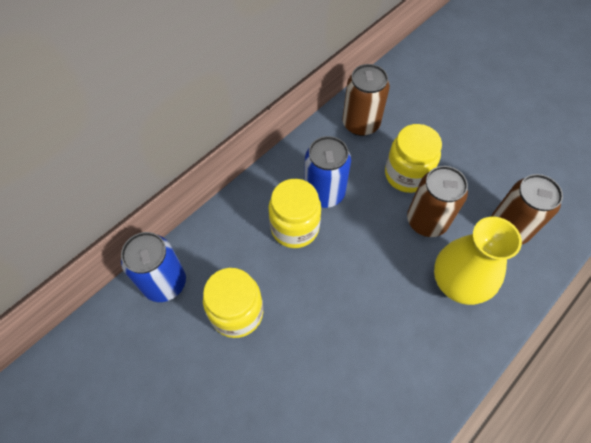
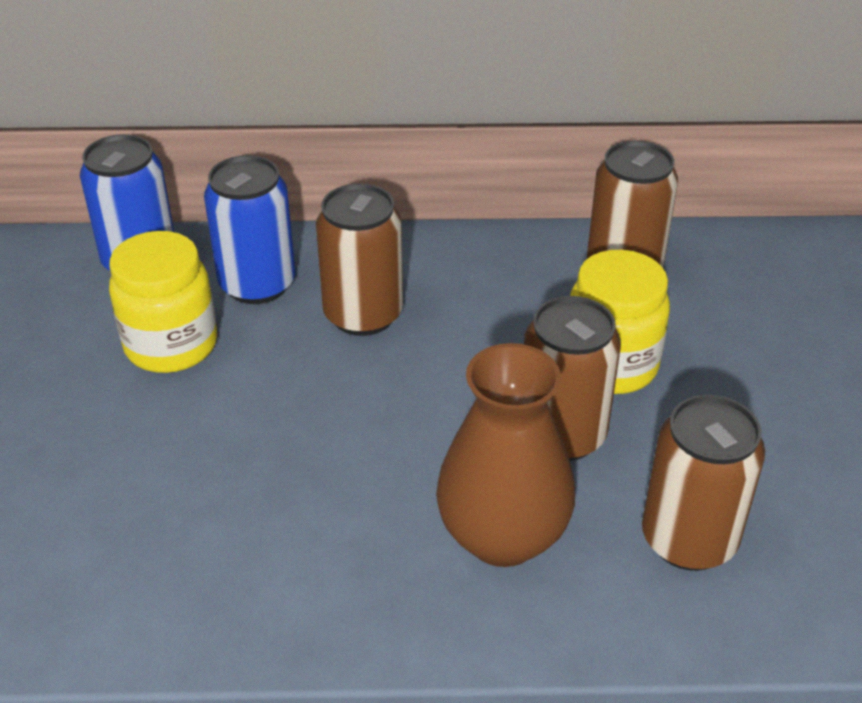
camera: 45 degrees right, 20 degrees down
(294, 227) = (363, 315): yellow jar -> brown can
(324, 193) = (456, 306): blue can -> blue can (257, 284)
(458, 282) = (502, 537): yellow vase -> brown vase

